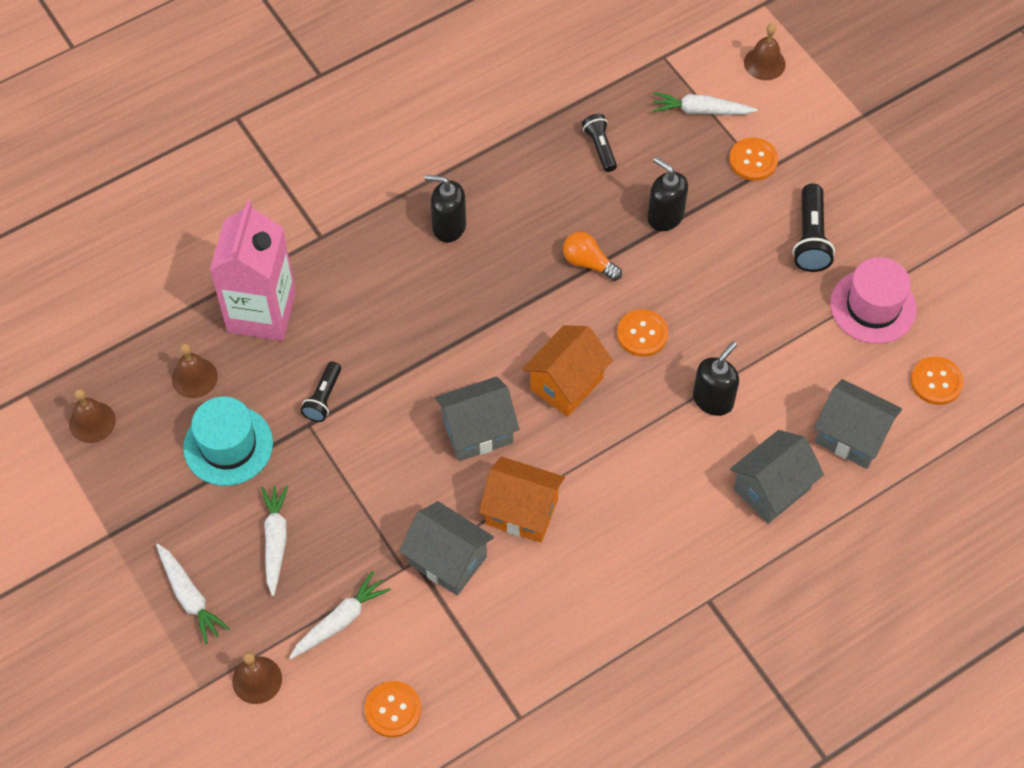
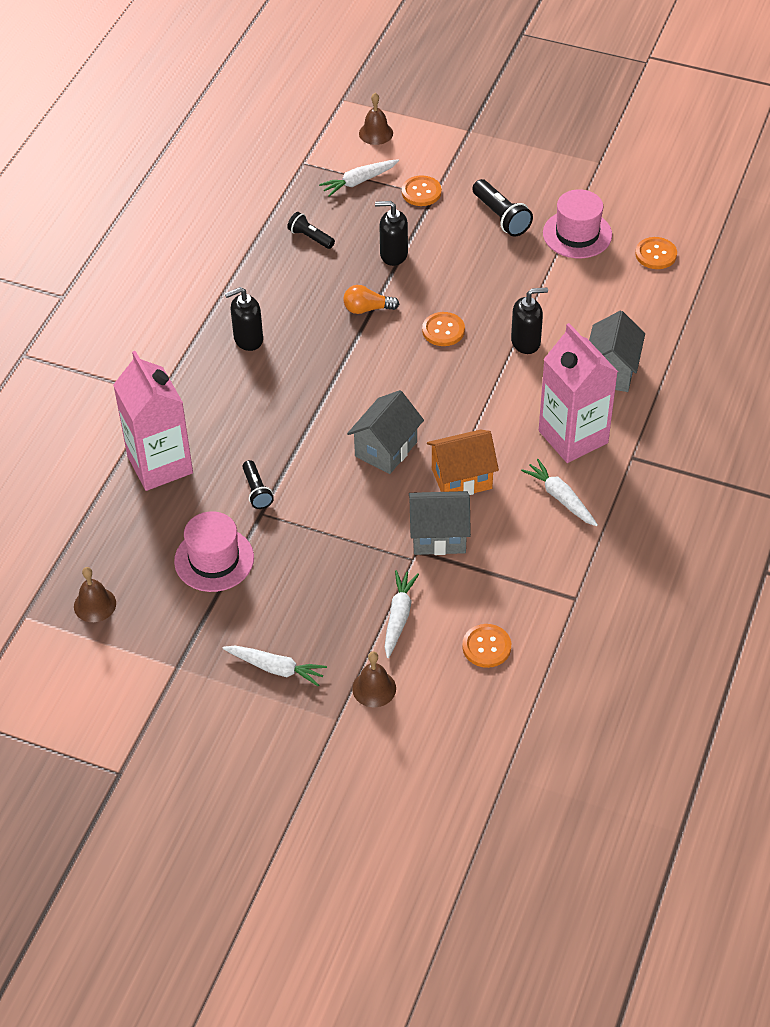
camera: 35 degrees left, 10 degrees down
(194, 377) = (147, 532): brown bell -> none
(228, 445) = (214, 559): turquoise hat -> pink hat
(275, 540) = (305, 597): white carrot -> white carrot (560, 498)
(566, 383) = (420, 387): orange house -> none
(669, 538) = (573, 437): none -> pink carton
(713, 399) = (526, 342): black soap dispenser -> black soap dispenser turned 75 degrees clockwise
(851, 436) = (633, 314): grey house -> none

